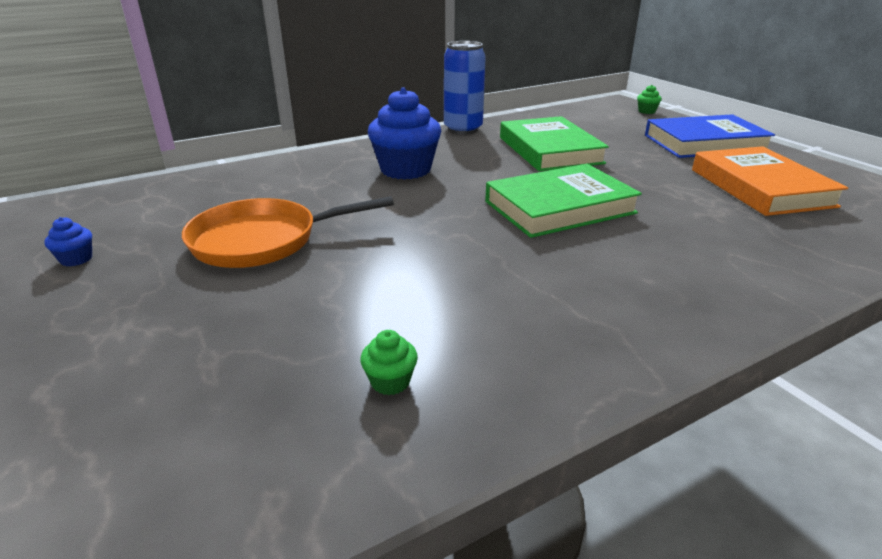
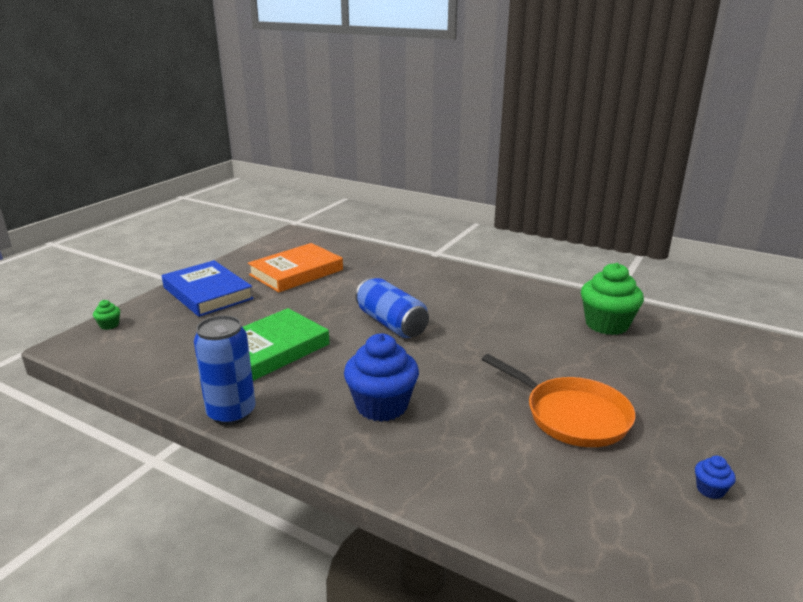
camera: 120 degrees left, 5 degrees down
(390, 381) = (606, 324): green cupcake -> green cupcake, size x2.35
(559, 207) = (391, 323): green book -> blue can

